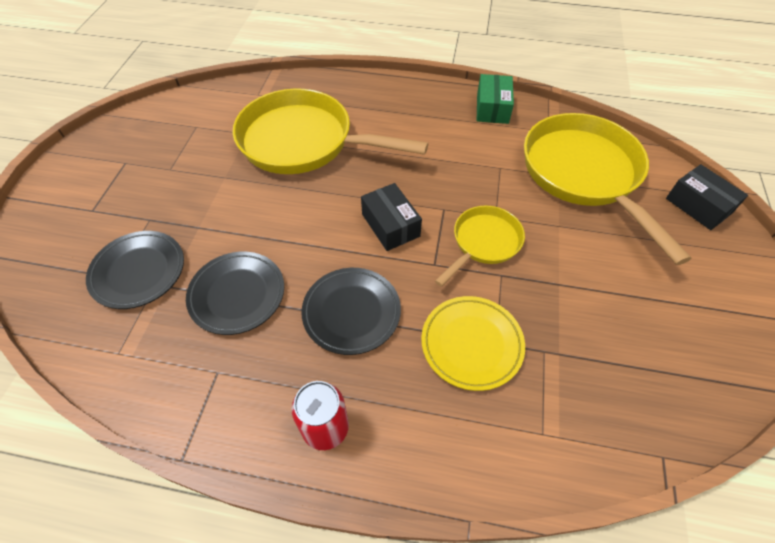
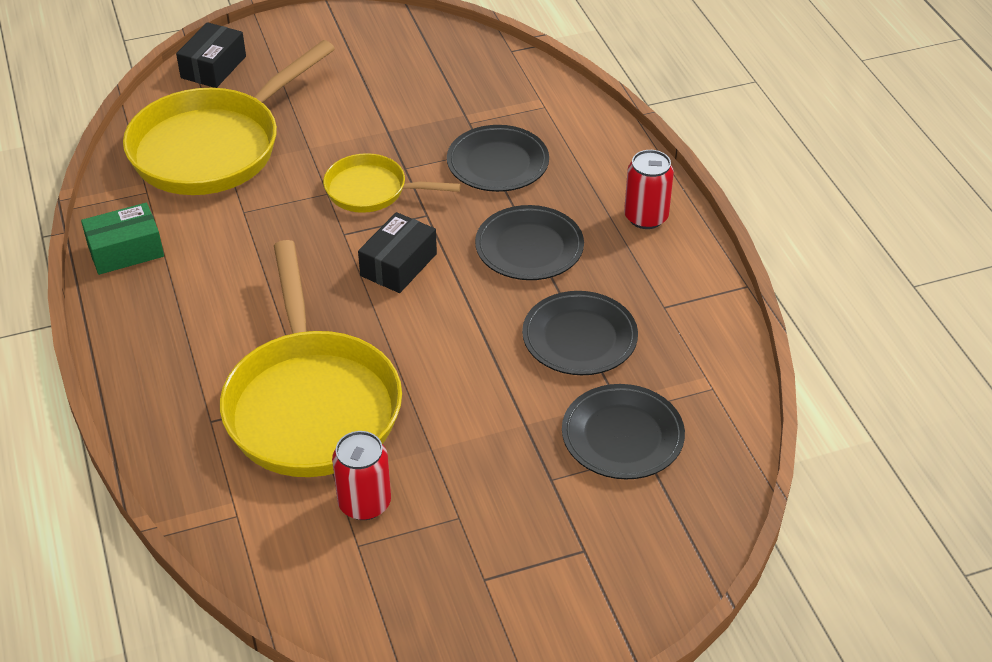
camera: 120 degrees left, 10 degrees down
(217, 138) = (364, 503): none -> red can
(471, 344) = (497, 163): yellow plate -> black plate

